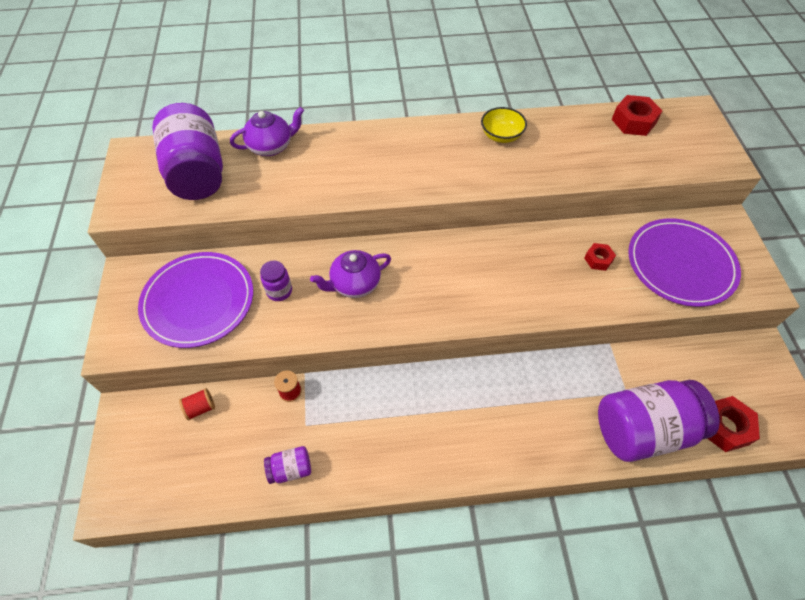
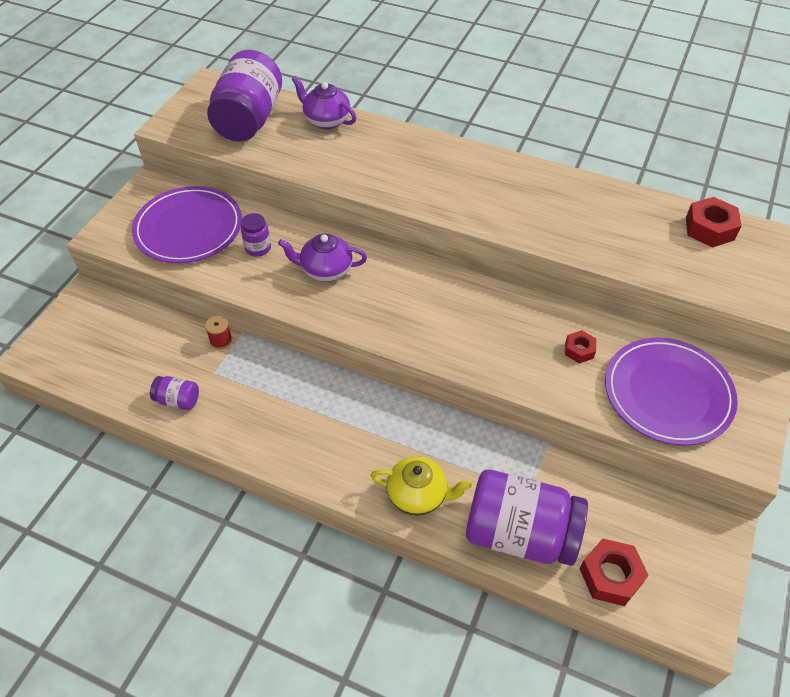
camera: 30 degrees right, 5 degrees down
(200, 408) = (143, 319): red spool -> none
(271, 146) = (326, 120): purple teapot -> purple teapot turned 150 degrees counterclockwise
(501, 136) = (550, 189): yellow bowl -> none
(550, 441) = (418, 495): none -> yellow teapot

